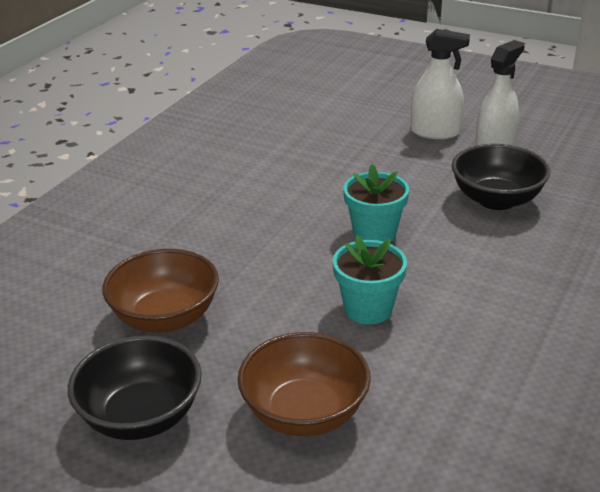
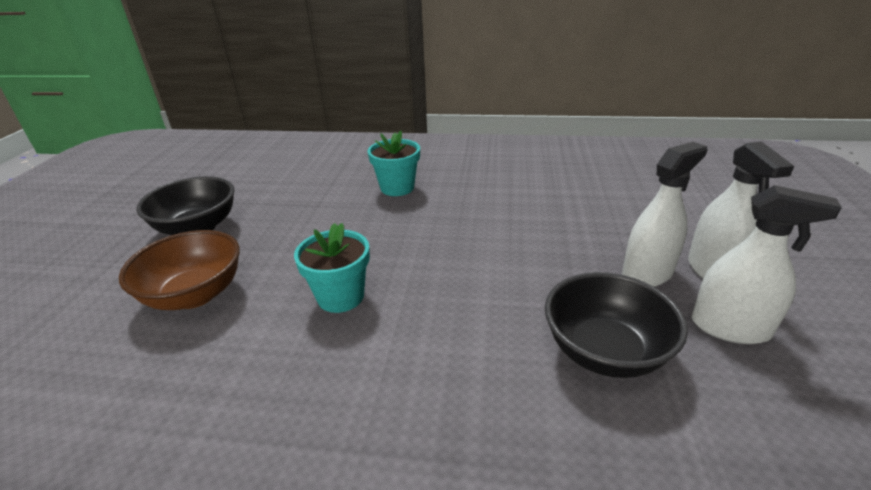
camera: 70 degrees right, 0 degrees up
(165, 317) = (305, 207): brown bowl -> none
(374, 233) = (467, 273): turquoise flower pot -> turquoise flower pot (397, 188)
(423, 156) = (647, 273): none -> white spray bottle

